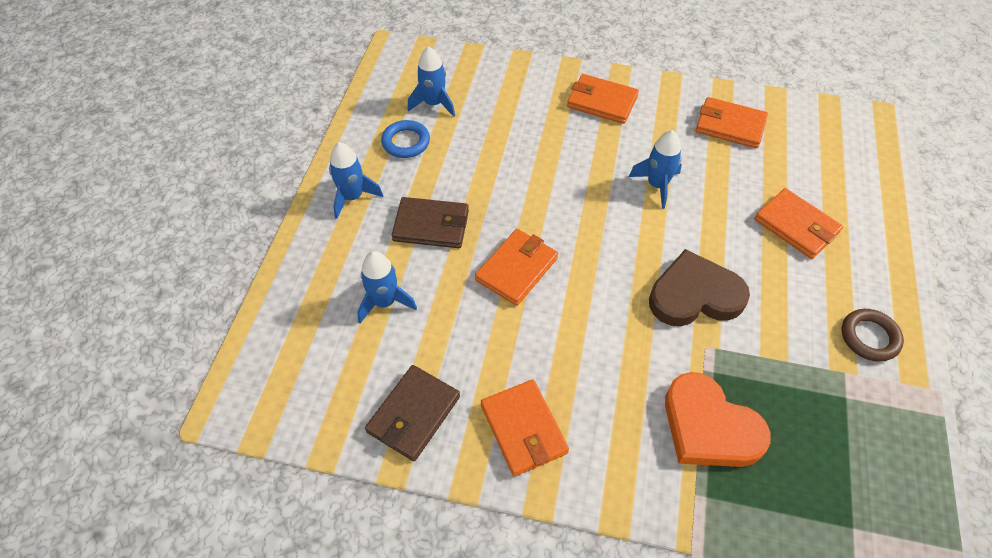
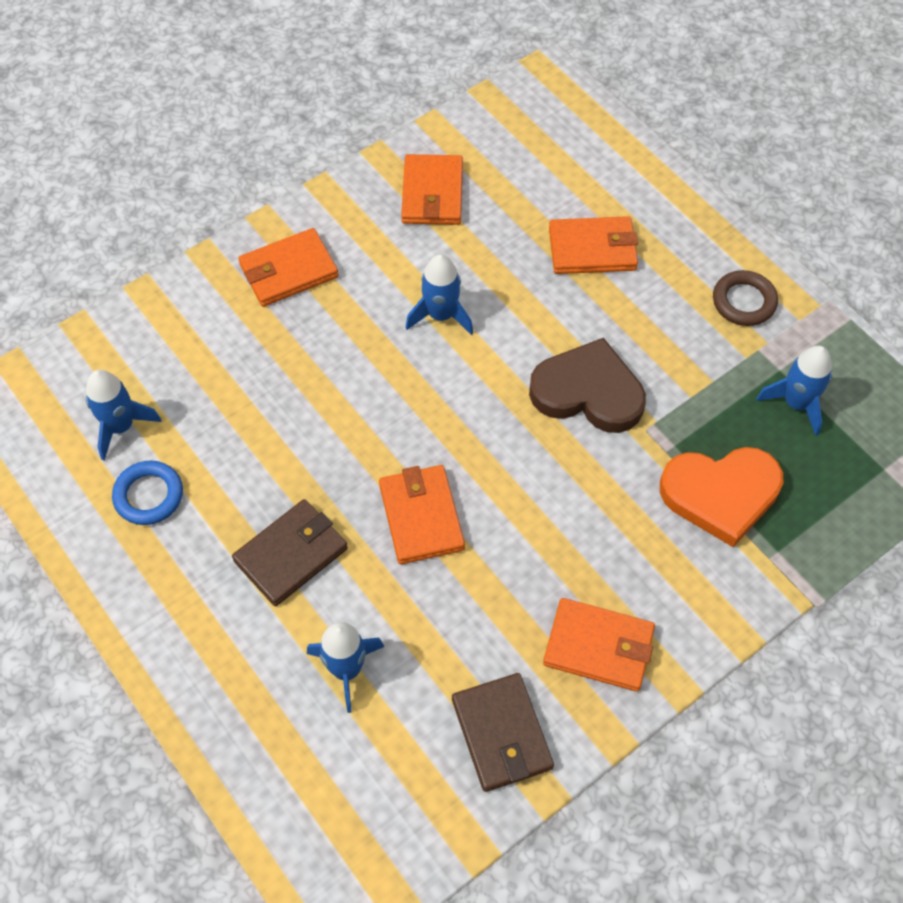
camera: 50 degrees left, 5 degrees up
(353, 197) = (174, 605): blue rocket -> blue rocket (796, 403)
(694, 295) = (588, 392): brown heart -> brown heart turned 75 degrees clockwise
(730, 125) = (432, 193): orange wallet -> orange wallet turned 60 degrees counterclockwise

